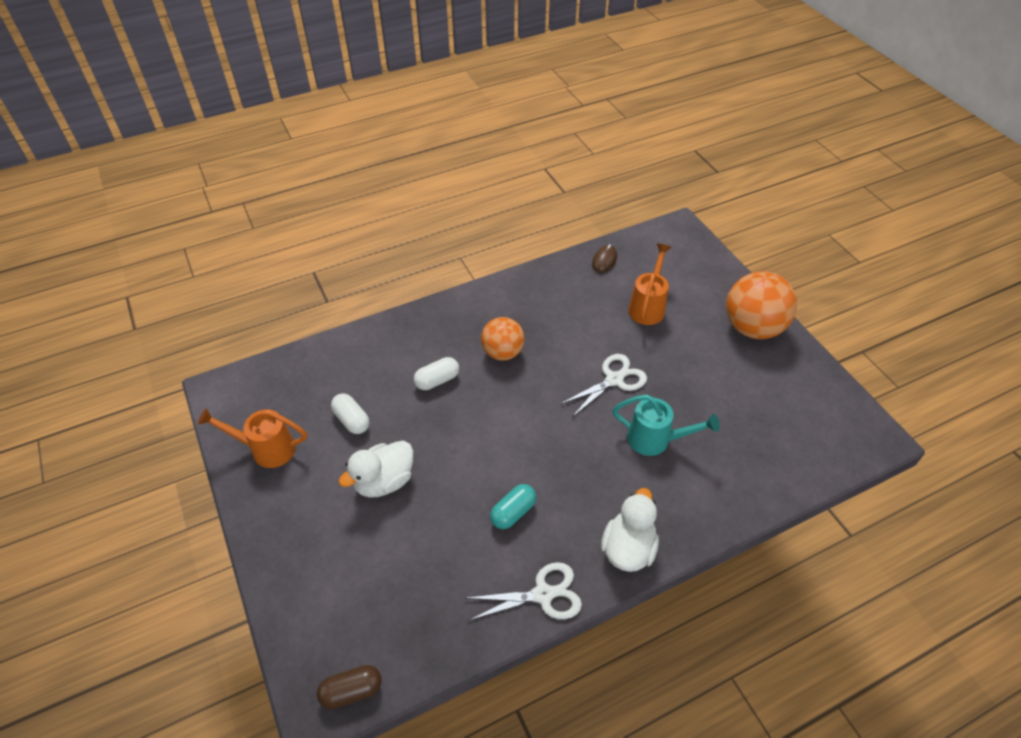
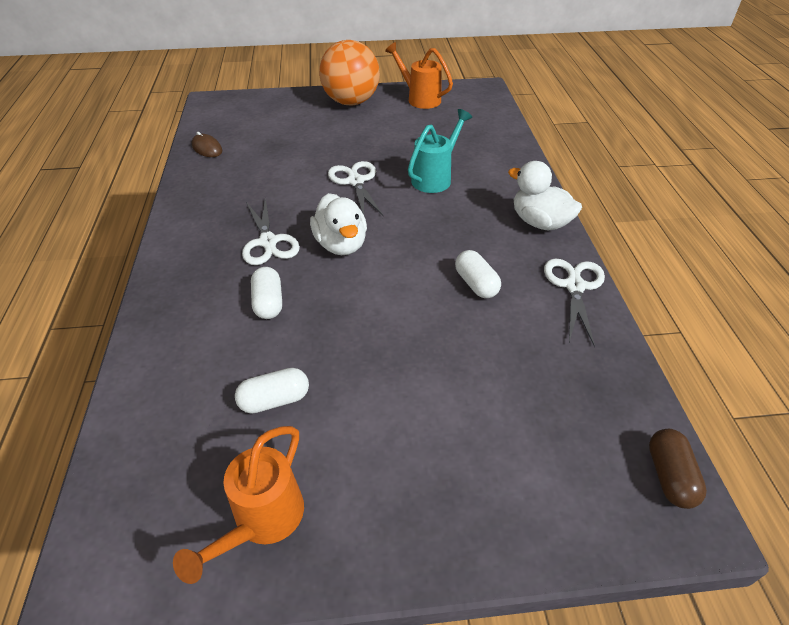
camera: 70 degrees left, 5 degrees down
(384, 481) = (389, 384): white duck -> white duck (341, 244)
(503, 352) = (268, 242): orange ball -> white scissors
(513, 512) = (476, 284): turquoise capsule -> white capsule
(648, 307) = (286, 141): orange watering can -> orange watering can (420, 99)

